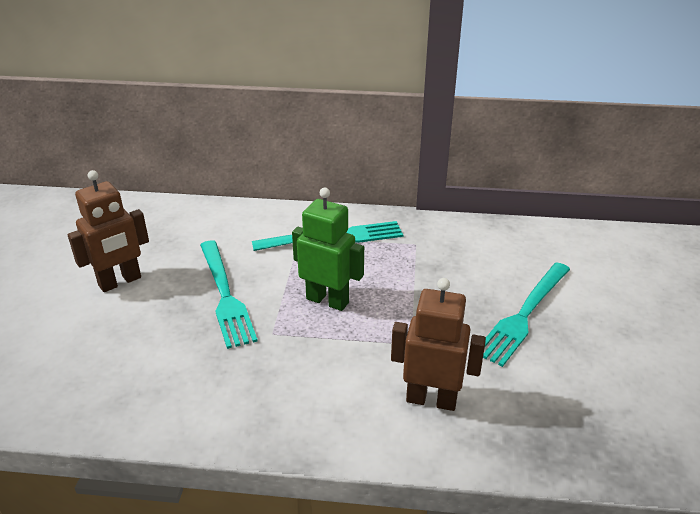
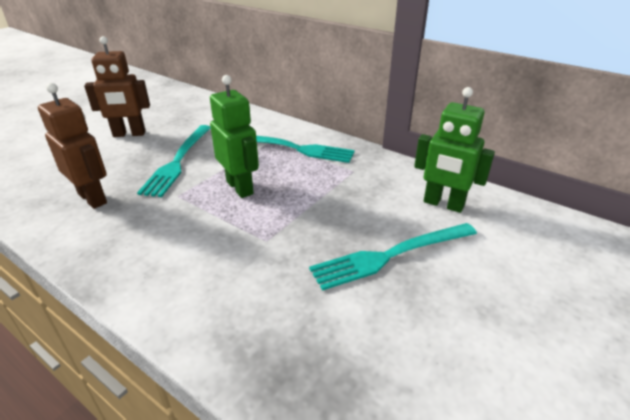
camera: 30 degrees right, 0 degrees up
(431, 399) = (231, 290): brown robot -> brown robot (93, 198)
(521, 251) = (443, 204): none -> green robot

